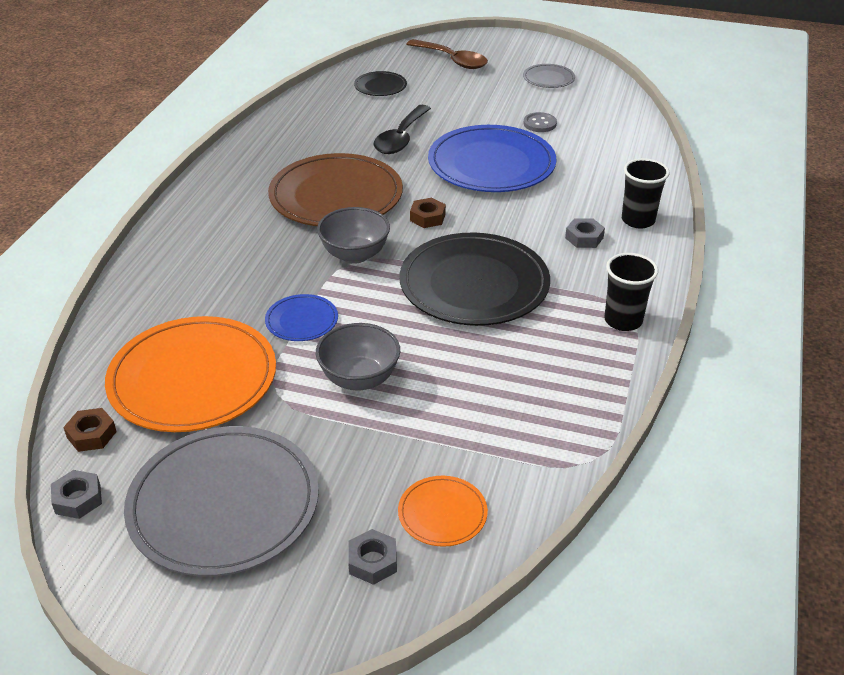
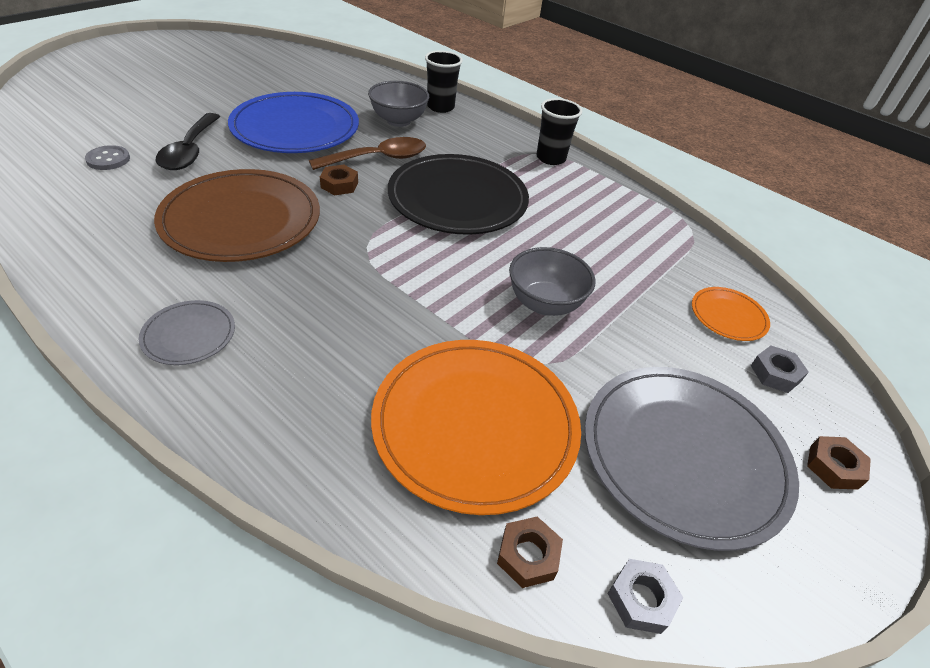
camera: 70 degrees left, 5 degrees up
(264, 616) = (833, 467): none -> brown nut
(302, 320) = (433, 311): blue plate -> none
(355, 255) = (356, 243): grey bowl -> grey bowl (398, 121)
(380, 86) = (75, 127): black plate -> none
(401, 138) = (190, 151): black spoon -> black spoon turned 45 degrees clockwise
(452, 60) = (95, 79): brown spoon -> brown spoon (378, 158)
(539, 124) = (265, 88): grey button -> grey button (108, 159)
(548, 78) = (202, 58): grey plate -> grey plate (189, 335)
(584, 238) = (441, 133): grey nut -> none

